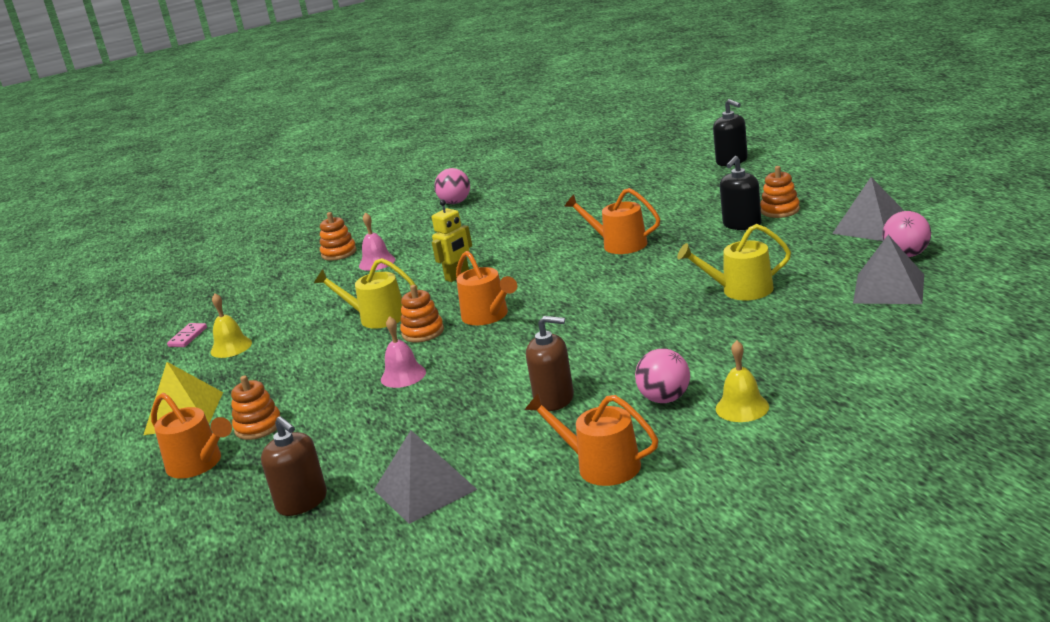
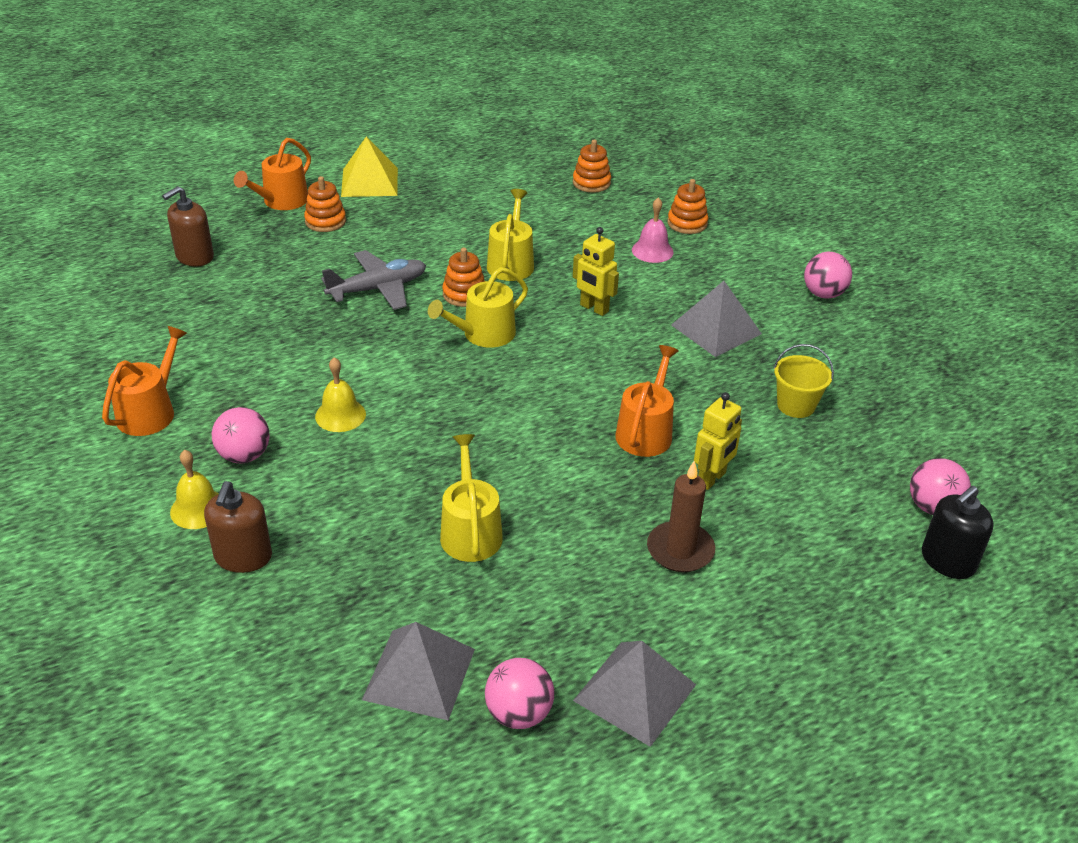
camera: 80 degrees right, 15 degrees up
(188, 337) = (515, 161): pink domino -> none
(231, 347) = (483, 187): yellow bell -> yellow bell (340, 415)
(403, 375) = (378, 289): pink bell -> grey plane
(424, 489) = (174, 315): grey pyramid -> grey pyramid (716, 329)
(488, 316) = (483, 334): orange watering can -> yellow watering can
(554, 399) = (283, 382): brown soap dispenser -> brown soap dispenser (243, 557)
(587, 203) = (796, 405): none -> yellow bucket
(668, 221) = (712, 479): none -> yellow robot
(685, 166) = (932, 507): none -> pink ball
(742, 224) = (680, 550): black soap dispenser -> brown candle
(780, 210) = (723, 596): orange stacking toy -> orange stacking toy (591, 183)

